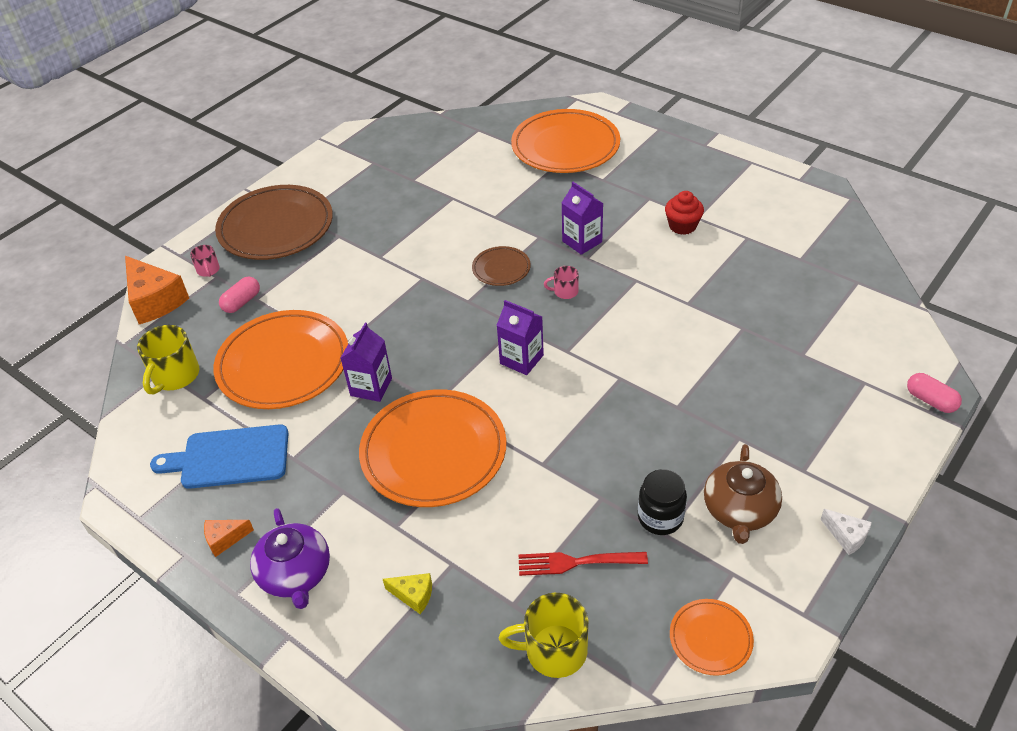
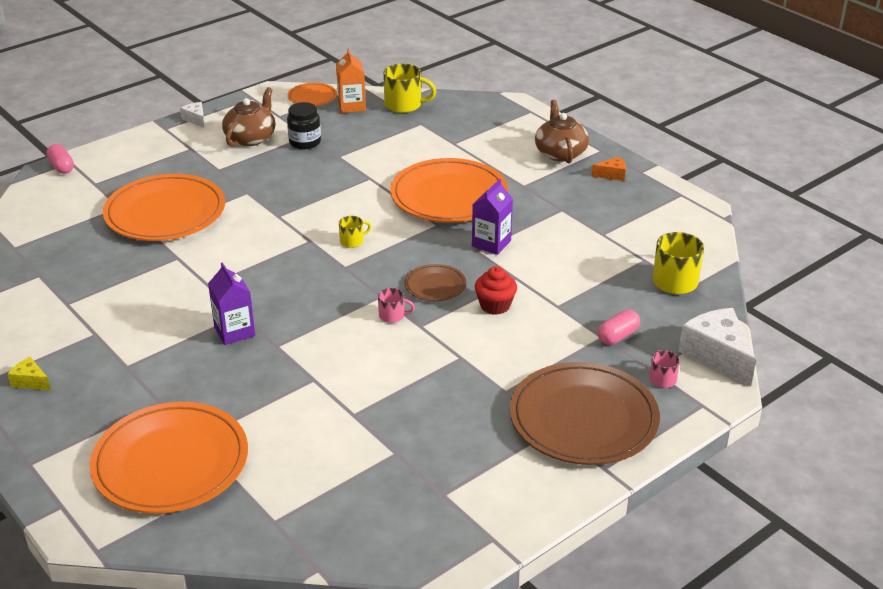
camera: 170 degrees left, 10 degrees down
(155, 301) = (717, 355): orange cheese -> white cheese
(230, 458) = (614, 217): blue cutting board -> none
(283, 364) = (571, 273): orange plate -> orange plate (165, 213)
(295, 574) = (560, 153): purple teapot -> brown teapot
(413, 595) = (482, 134): yellow cheese -> yellow cheese (30, 381)
(501, 268) = (334, 320): brown plate -> brown plate (435, 285)
(521, 359) = (352, 241): purple carton -> yellow mug
(565, 291) = (282, 287): pink mug -> pink mug (392, 316)
(577, 562) = (371, 132): red fork -> none
(636, 627) = (351, 106): none -> orange carton
(682, 226) = (118, 327): red cupcake -> red cupcake (495, 305)

